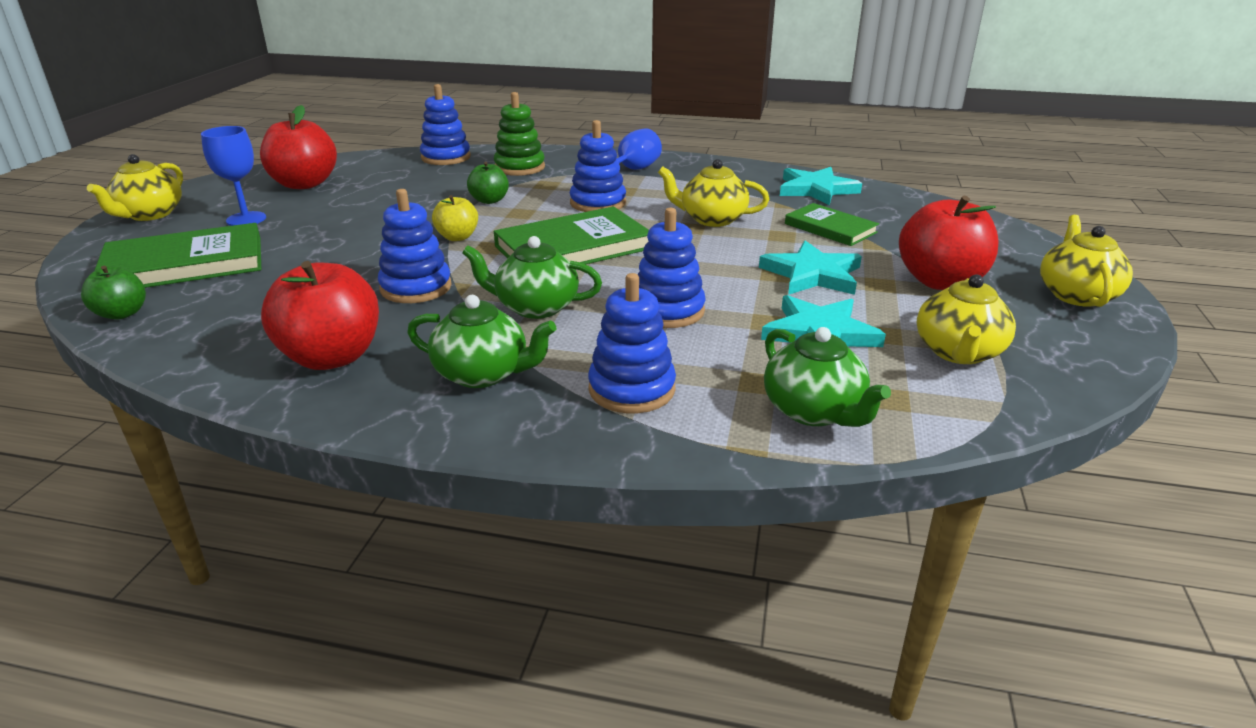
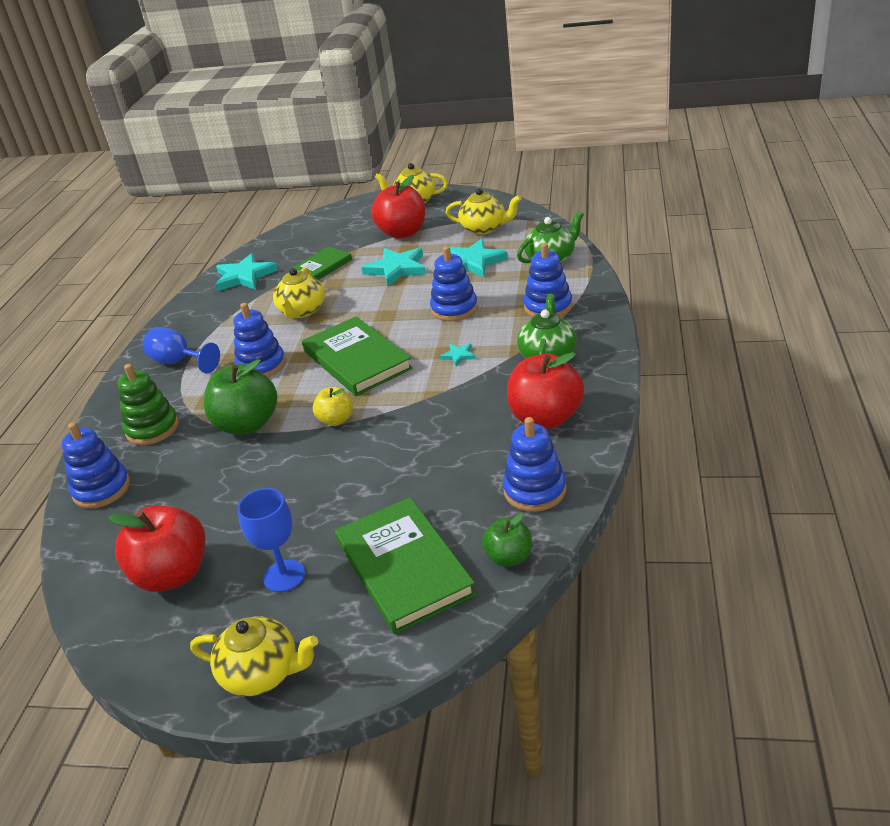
camera: 90 degrees left, 5 degrees up
(416, 288) = (436, 413): blue stacking toy -> blue stacking toy (535, 490)
(489, 200) = (247, 424): green apple -> green apple, size x1.82
(535, 307) = (458, 356): green teapot -> turquoise star

